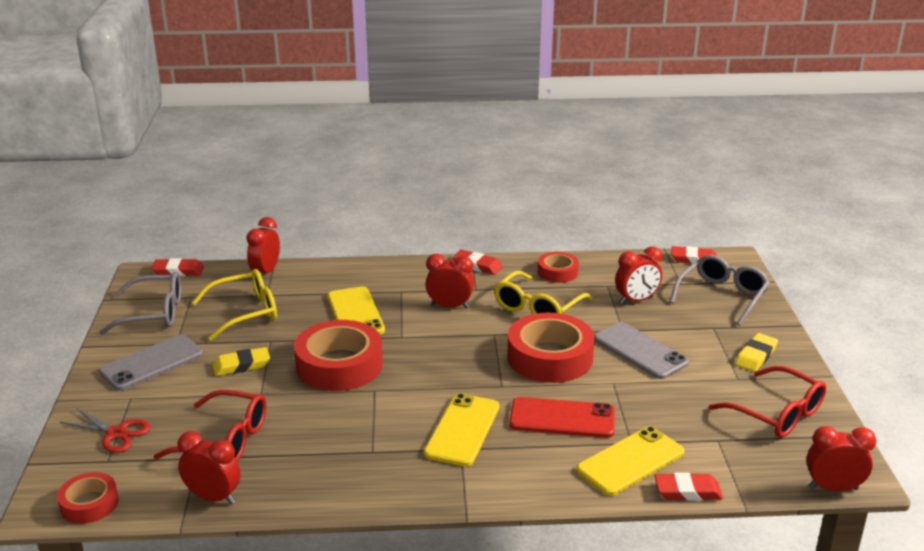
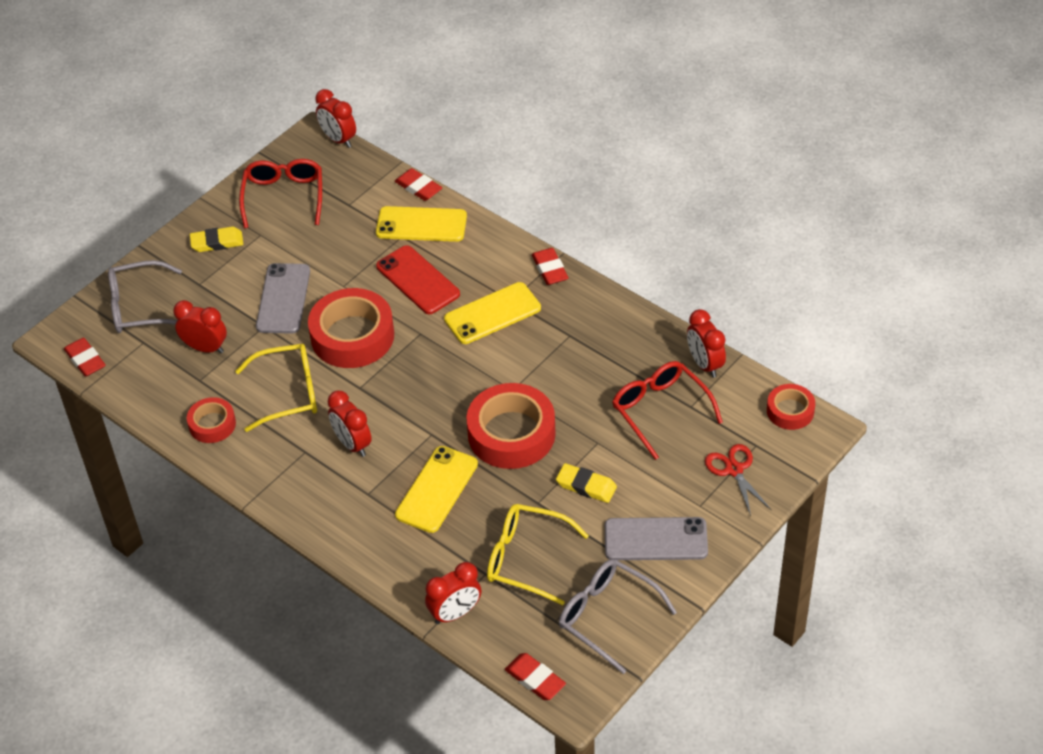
camera: 135 degrees left, 20 degrees up
(477, 266) = (263, 482): red eraser -> red eraser (550, 269)

